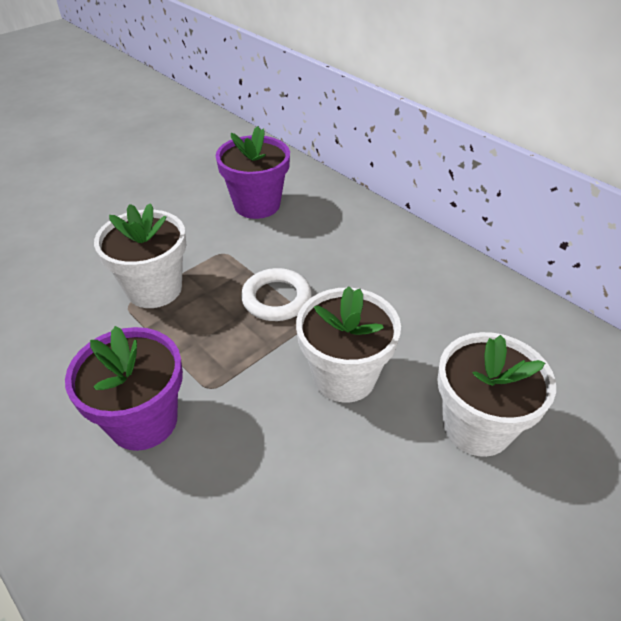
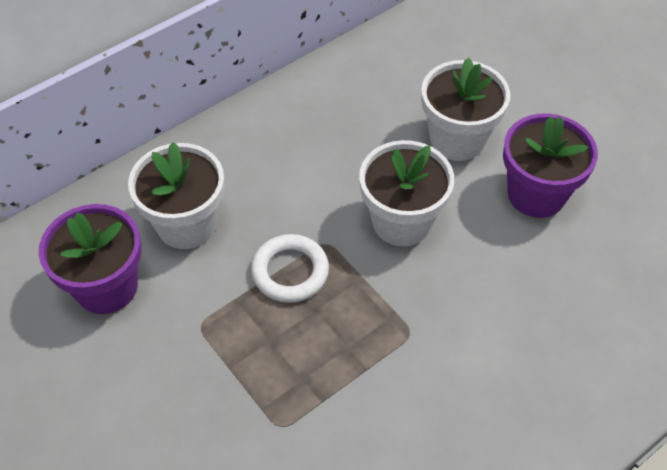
camera: 85 degrees left, 10 degrees up
(143, 420) = (447, 390): purple flower pot -> purple flower pot (536, 194)
(154, 289) = (255, 398): white flower pot -> white flower pot (186, 224)

